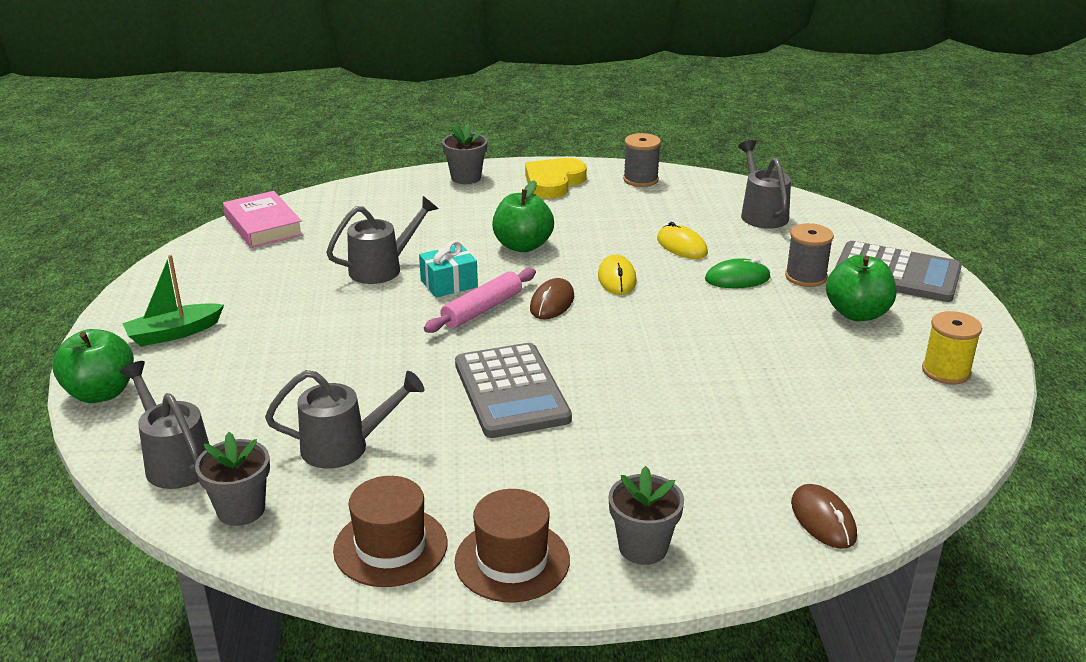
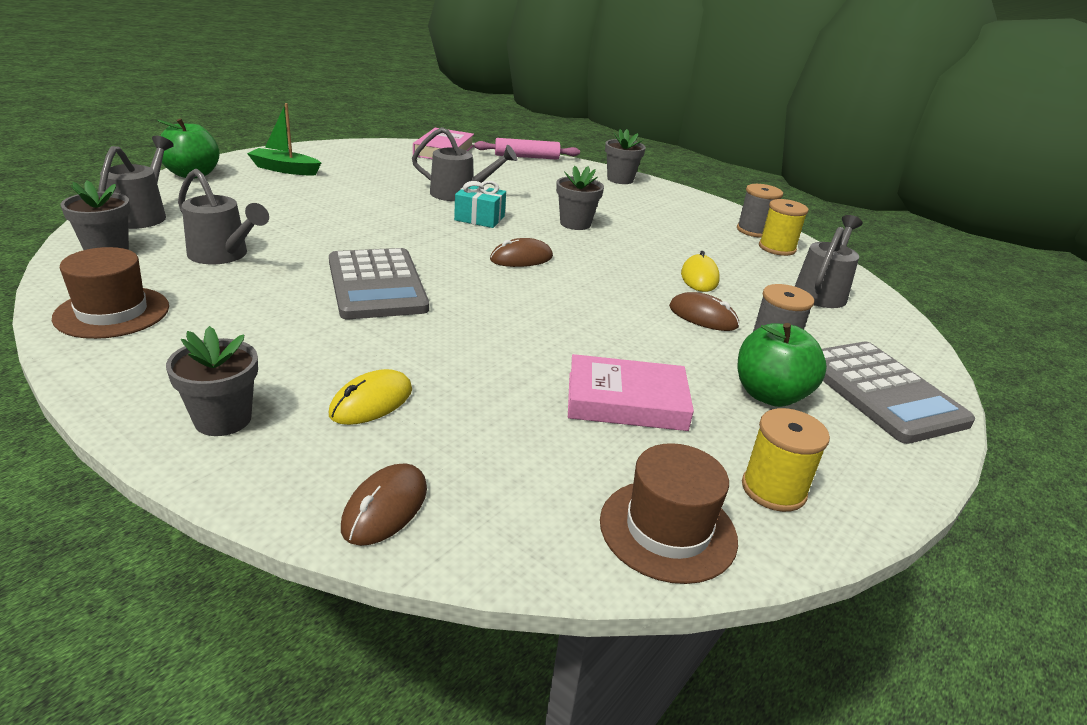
camera: 40 degrees right, 0 degrees up
(482, 309) = (467, 239): pink rolling pin -> pink rolling pin (526, 157)
(511, 391) = (376, 285): grey calculator -> grey calculator turned 45 degrees counterclockwise
(512, 561) = (140, 366): brown hat -> brown hat (668, 530)
(523, 246) = (575, 224): green apple -> grey flower pot
(554, 182) = (678, 205): yellow heart -> none
(617, 278) = (601, 269): yellow mouse -> yellow mouse (371, 402)
(679, 189) = (777, 248): none -> yellow spool
(737, 278) = (703, 316): green mouse -> brown mouse
(805, 369) = (626, 401): none -> pink book

